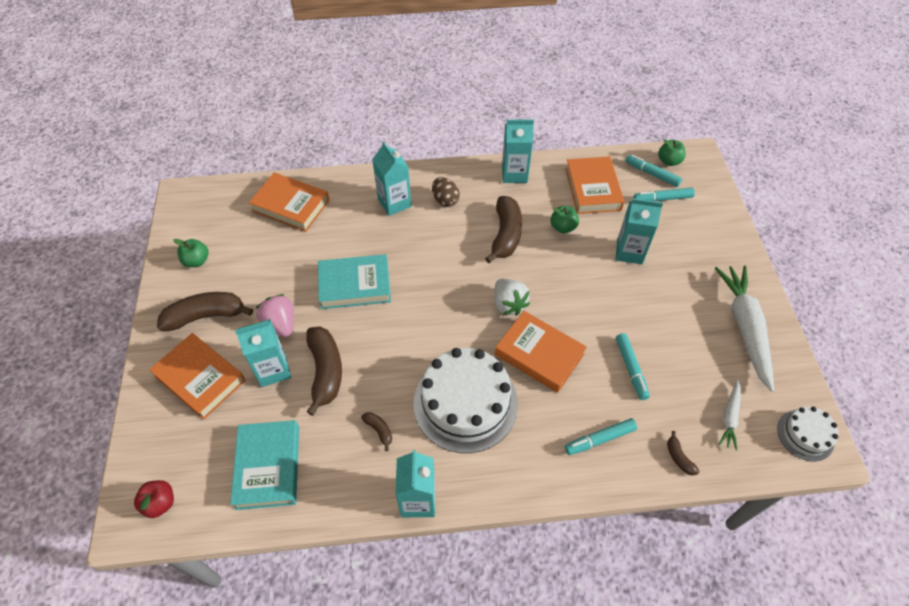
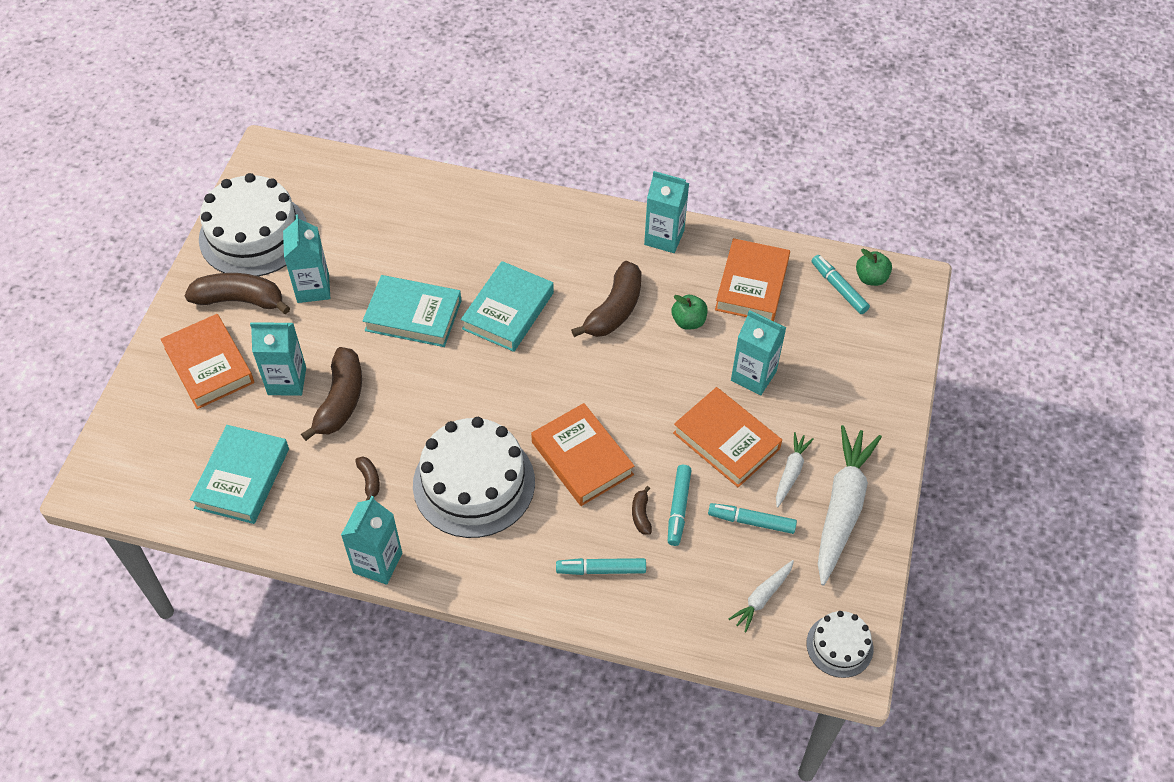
camera: 20 degrees right, 0 degrees up
(160, 503) = (125, 477): red apple -> none
(197, 261) = (253, 234): green apple -> white cake
(280, 324) = (315, 333): pink strawberry -> none
(291, 206) = (382, 200): orange book -> orange book (726, 441)
(394, 203) = (502, 232): turquoise carton -> turquoise carton (313, 288)
(427, 259) = (508, 311): none -> turquoise book
(445, 200) = (563, 246): brown egg -> none
(508, 304) = (576, 392): white strawberry -> none
(662, 199) = (833, 324): turquoise marker -> turquoise marker (751, 521)
(679, 457) = (678, 618): brown banana -> brown banana (641, 514)
(694, 313) = (791, 472): none -> white carrot

